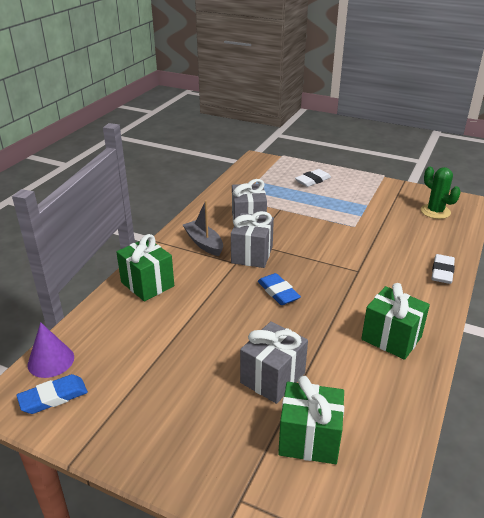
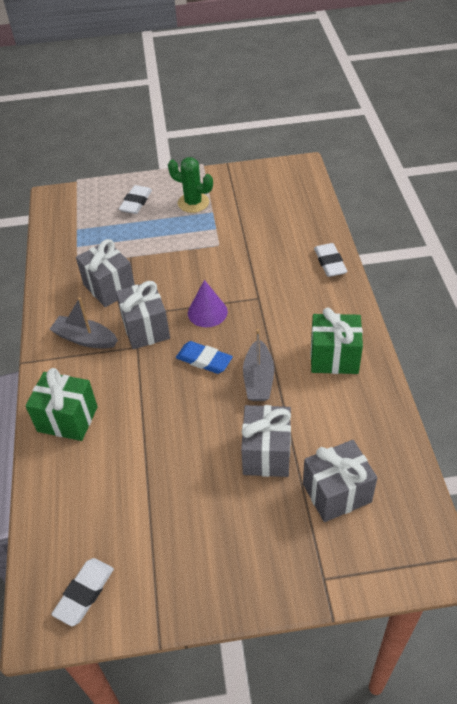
camera: 30 degrees left, 15 degrees up
(51, 361) = (45, 559): purple cone -> purple cone (207, 312)
(53, 397) = (84, 593): blue eraser -> white eraser
(309, 439) = (337, 493): green gift -> grey gift
(311, 323) = (258, 379): none -> grey boat
(435, 211) = (280, 192): green cactus -> green cactus (193, 203)

